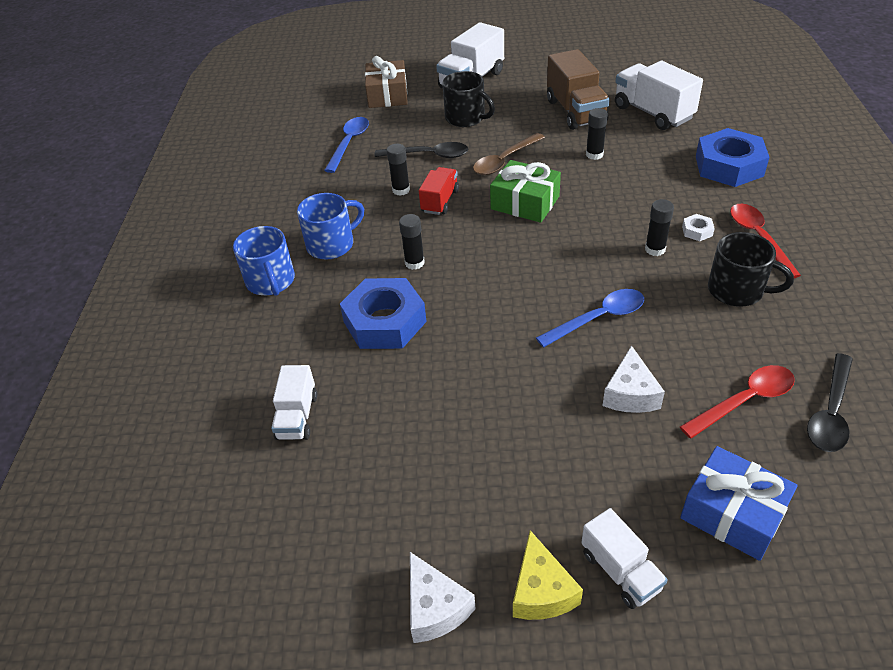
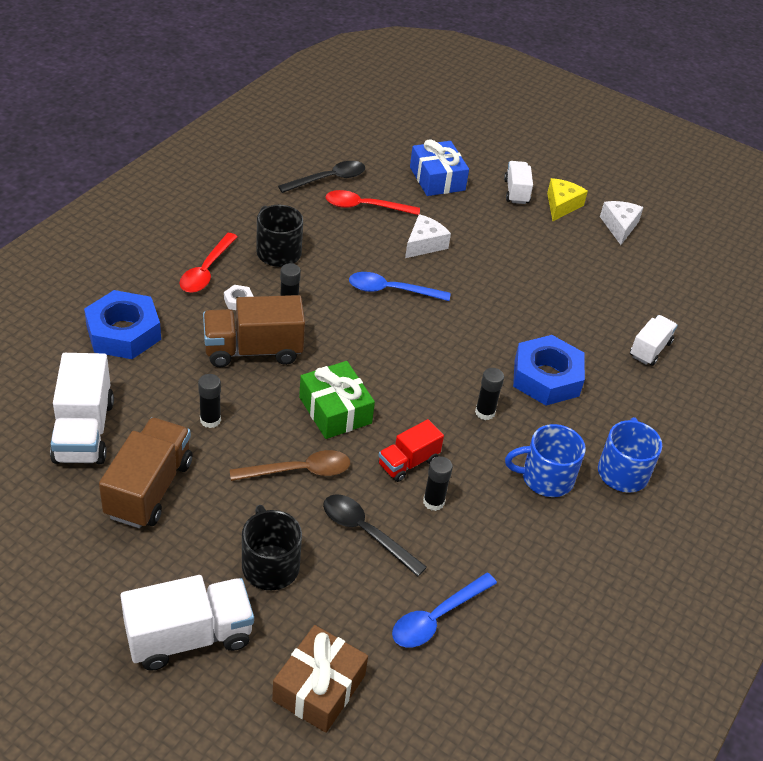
camera: 155 degrees left, 0 degrees up
(632, 205) = (253, 350): none -> brown truck

